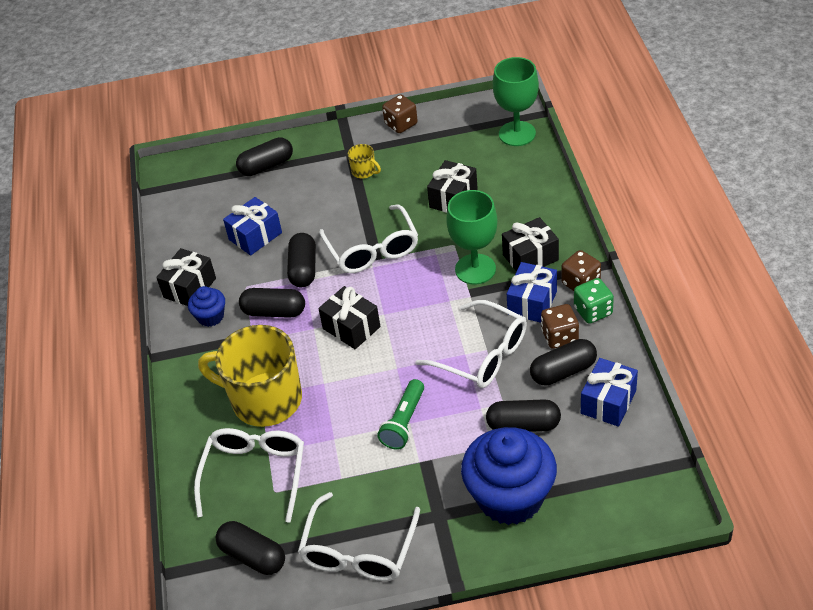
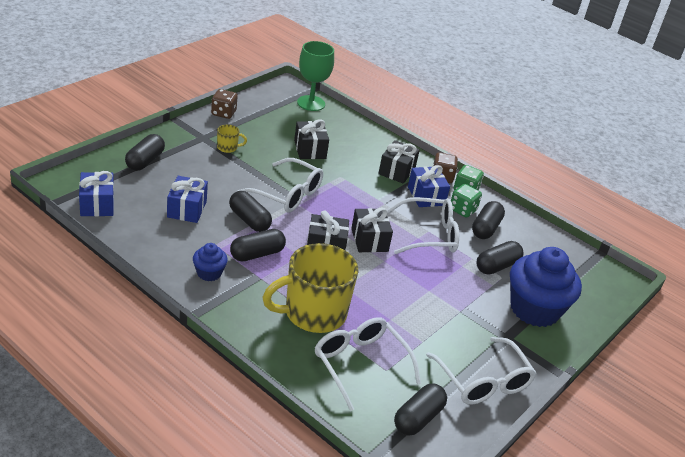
camera: 50 degrees left, 10 degrees down
(190, 288) = (169, 259): black gift -> black gift (369, 240)
(253, 556) = (418, 418): black capsule -> black capsule turned 45 degrees counterclockwise
(404, 422) = (425, 291): green flashlight -> none
(475, 269) = (370, 187): green goblet -> none
(559, 337) = (462, 210): brown dice -> green dice
(608, 402) = (528, 236): blue gift -> blue gift (97, 204)

